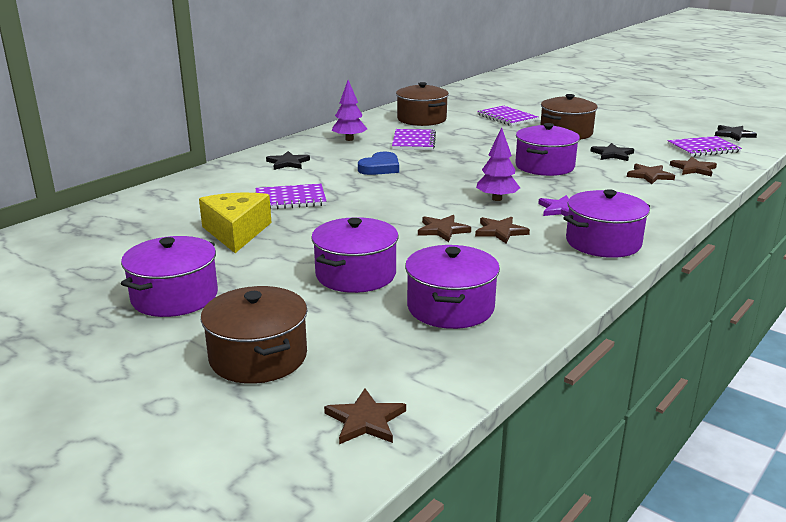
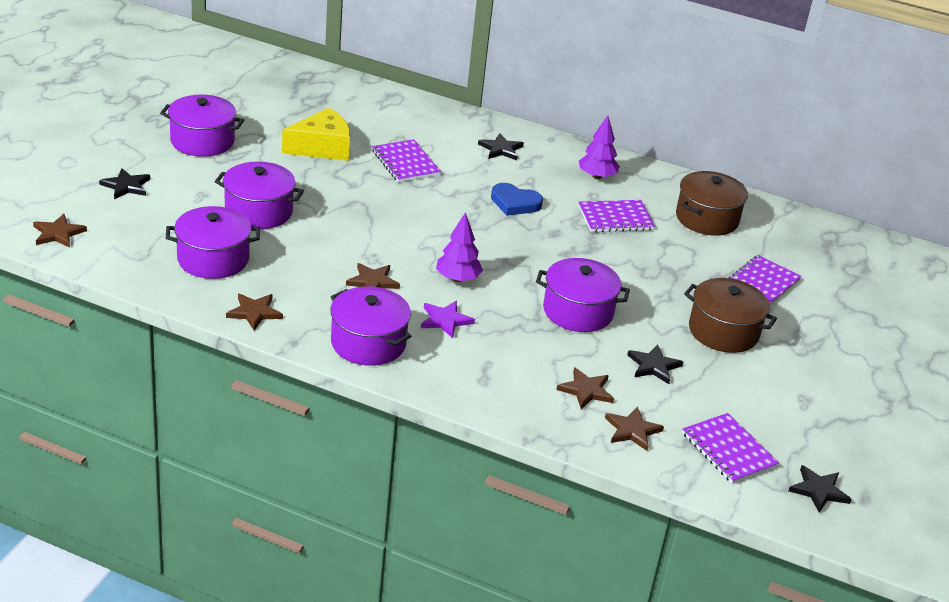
camera: 70 degrees right, 10 degrees up
(258, 357) = (126, 186): brown pot -> black star
(442, 230) = (364, 249): brown star -> brown star (254, 312)

